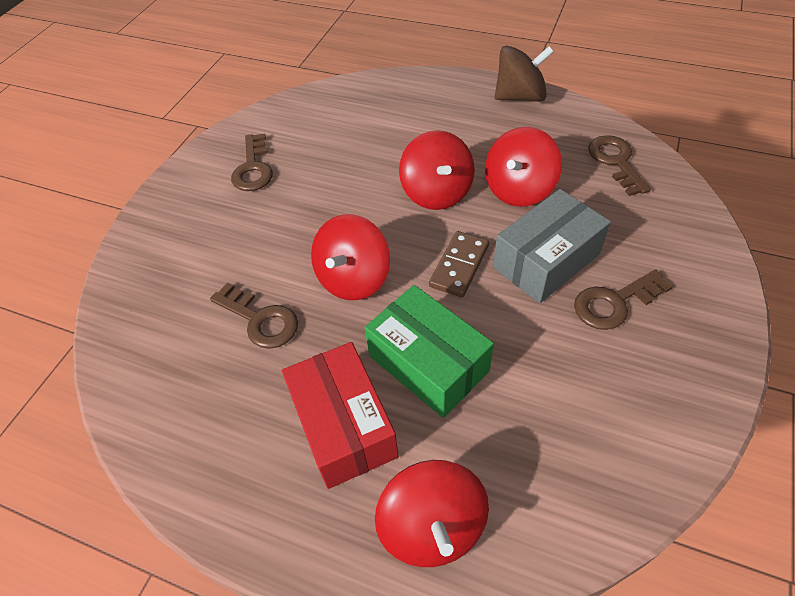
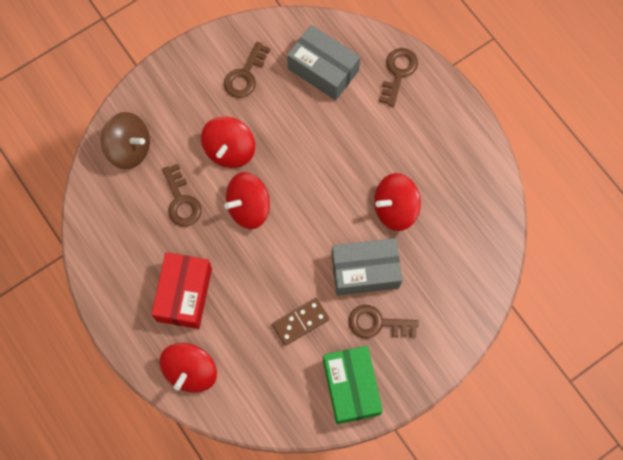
camera: 30 degrees right, 20 degrees up
(336, 125) = (323, 69): none -> grey box
(428, 363) = (250, 289): green box -> green box (351, 387)
(436, 192) = (343, 176): red spinning top -> red spinning top (230, 150)
(459, 266) = (313, 240): brown domino -> brown domino (300, 322)
(520, 96) = (467, 128): brown spinning top -> brown spinning top (129, 148)
(615, 161) = (475, 229): brown key -> brown key (398, 72)

